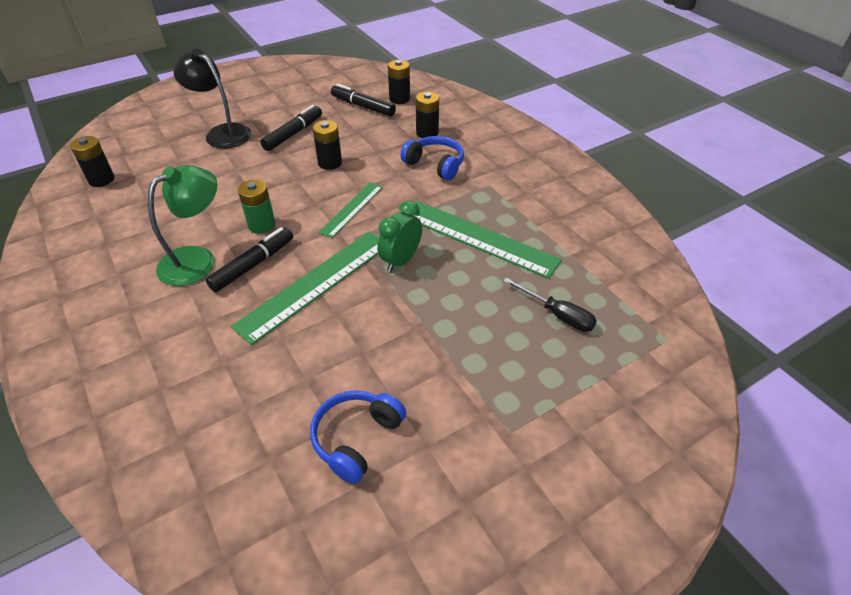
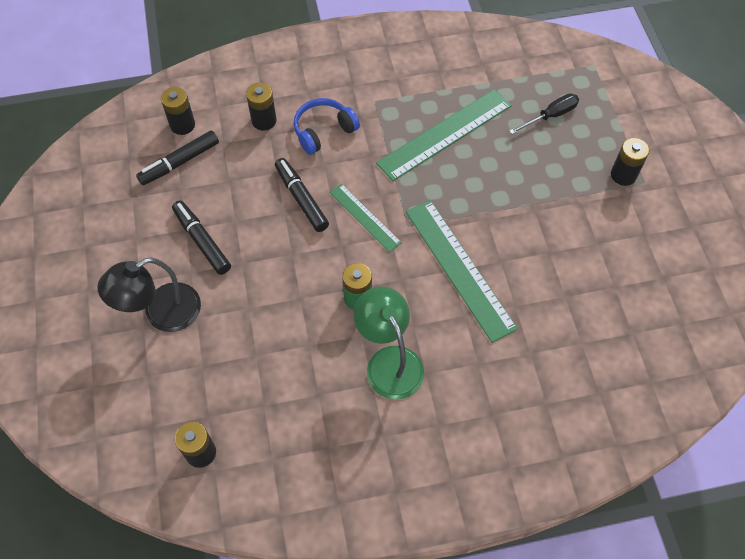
camera: 70 degrees left, 15 degrees up
(253, 265) = (415, 314): black marker -> black marker (301, 199)
(330, 163) = (277, 218): black battery -> black battery (623, 175)
(356, 438) = (628, 275): blue headphones -> none
(401, 260) = (452, 198): green clock -> none

